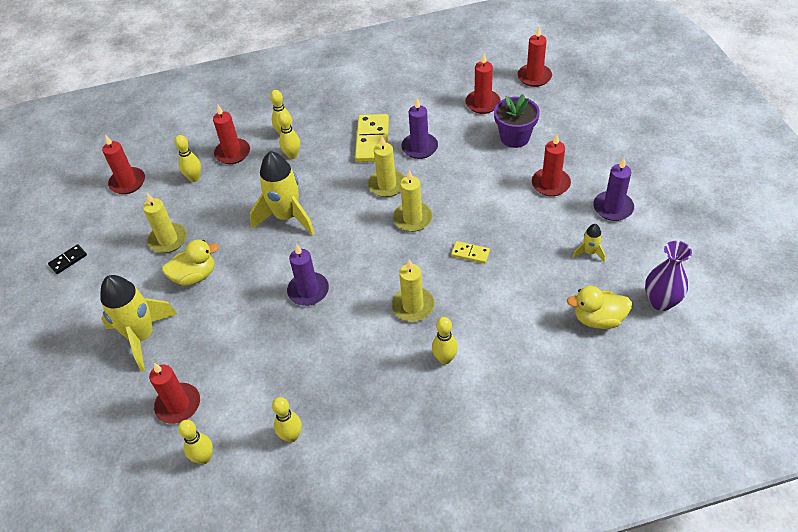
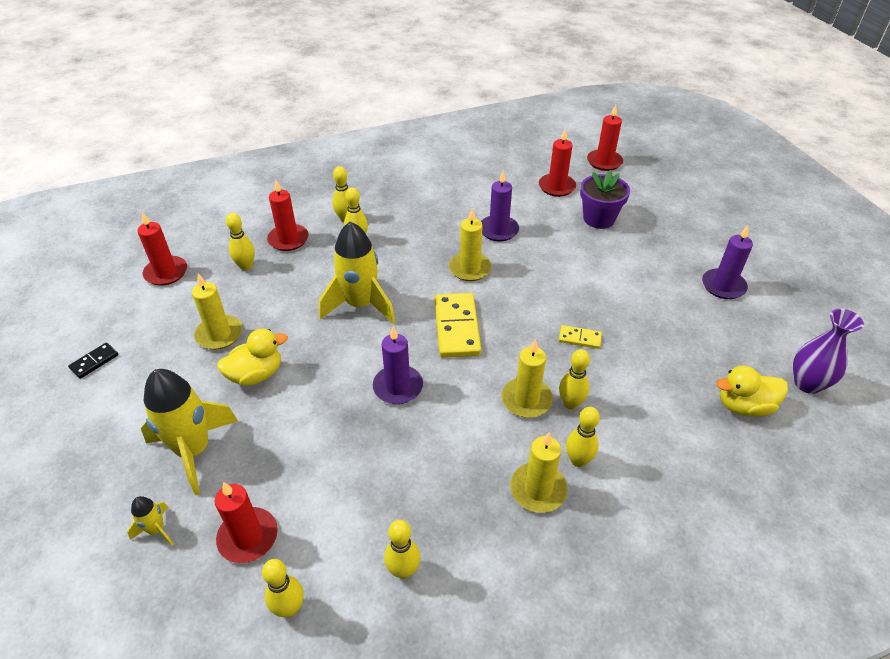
camera: 10 degrees left, 5 degrees down
(372, 140) = (445, 224): yellow domino -> yellow domino (456, 327)
(412, 218) = (506, 303): yellow candle -> yellow candle (538, 489)
(449, 311) = (570, 403): none -> yellow bowling pin
(550, 184) = (649, 263): red candle -> none
(589, 252) = (712, 333): yellow rocket -> yellow rocket (156, 530)

